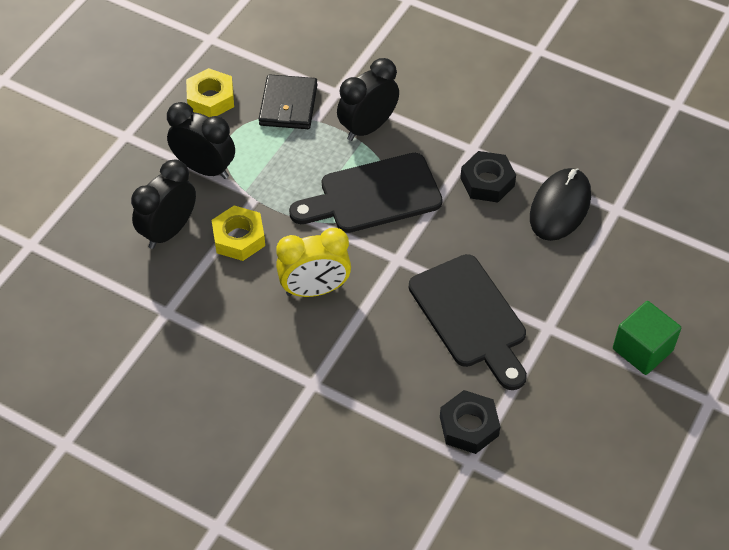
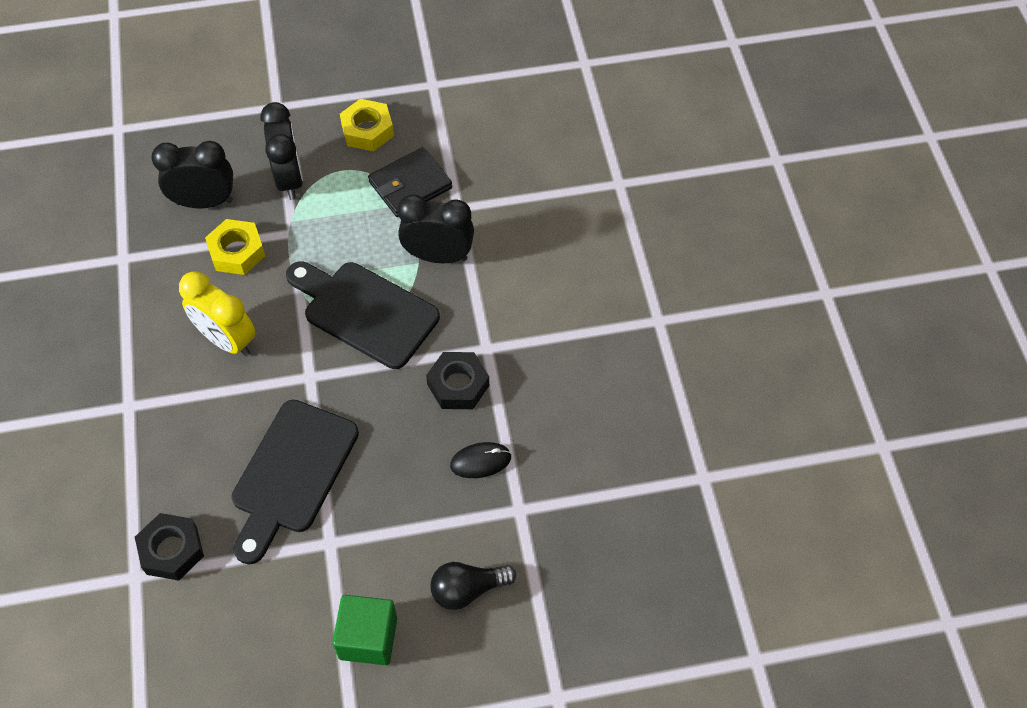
camera: 50 degrees right, 5 degrees up
(560, 207) = (480, 461): black mouse -> black mouse, size x0.58
(652, 273) = (467, 589): none -> black light bulb

